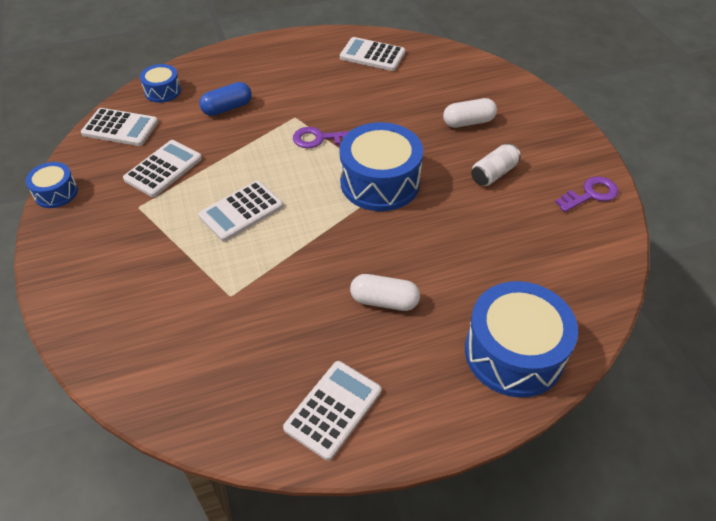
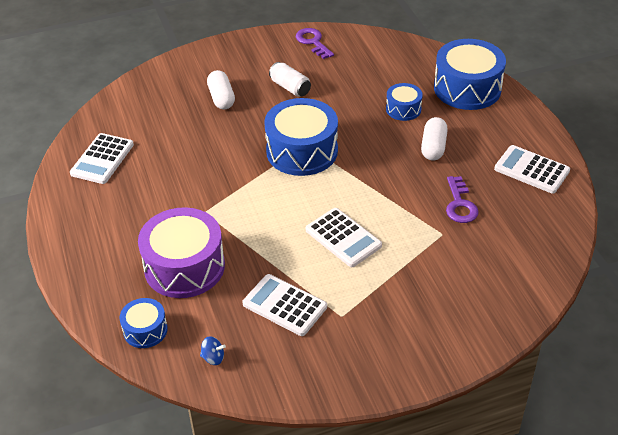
camera: 90 degrees left, 5 degrees down
(56, 193) = (324, 392): blue drum -> blue drum (403, 109)
(120, 128) = (213, 358): white calculator -> blue spinning top
(227, 108) = (184, 267): blue capsule -> purple drum
(319, 139) = (240, 192): purple key -> purple key (460, 204)

